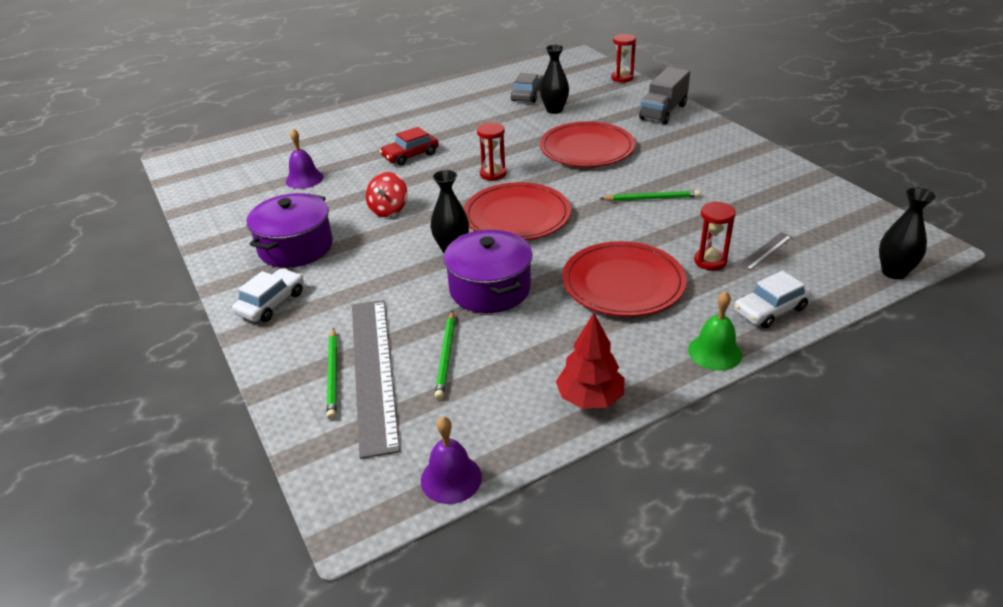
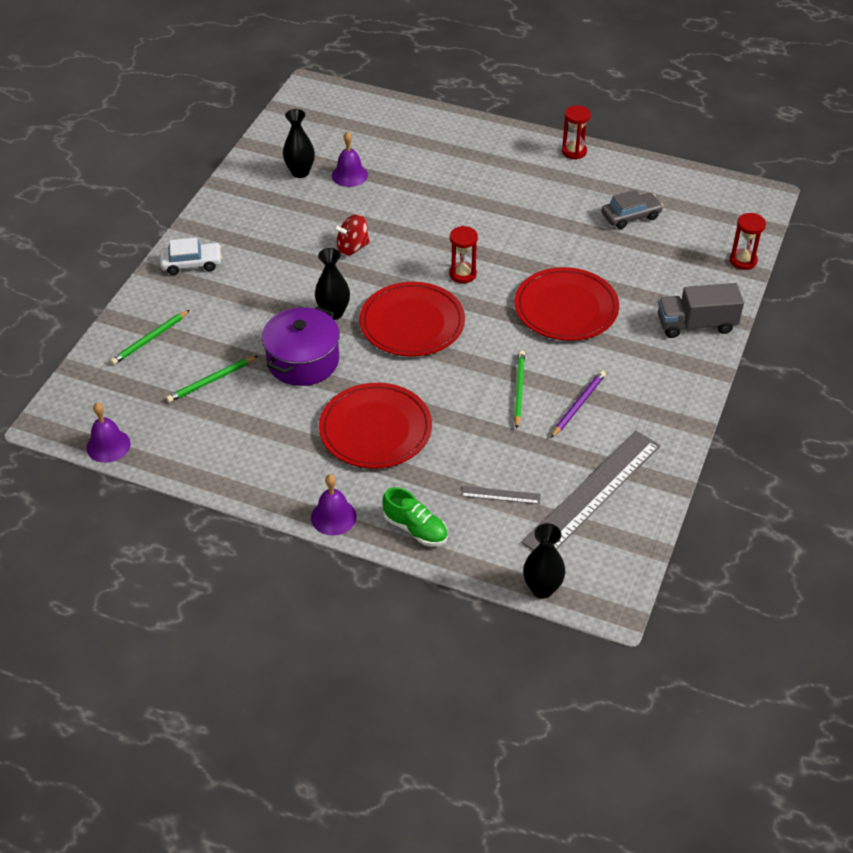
camera: 50 degrees right, 10 degrees up
(296, 247) = (261, 232): purple pot -> none
(373, 371) = (168, 355): grey ruler -> grey ruler (592, 493)
(410, 155) = (443, 209): red car -> none
(554, 110) = (619, 250): black vase -> black vase (300, 172)
(590, 398) = (229, 473): red tree -> none
(652, 198) = (518, 390): green pencil -> green pencil turned 135 degrees counterclockwise
(696, 181) = (578, 405): none -> purple pencil
(710, 261) = (453, 467): red hourglass -> red hourglass (574, 151)
(715, 352) = (333, 517): green bell -> purple bell
(770, 310) = (415, 529): white car -> green shoe

